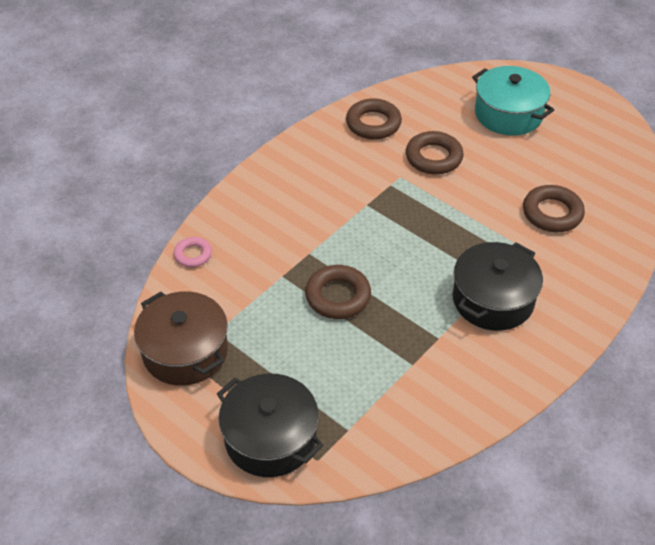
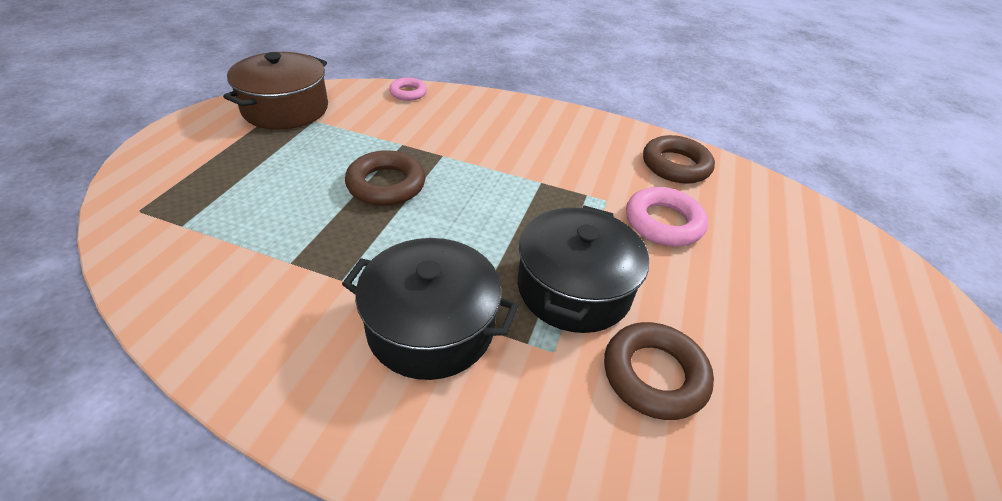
camera: 65 degrees right, 5 degrees down
(270, 438) = (173, 174): black pot -> black pot (574, 288)
(433, 157) = (663, 223): brown ring -> pink ring
(508, 114) = (820, 284): turquoise pot -> none

